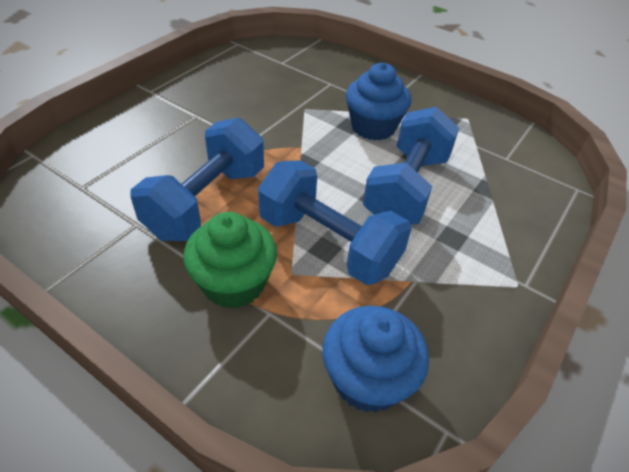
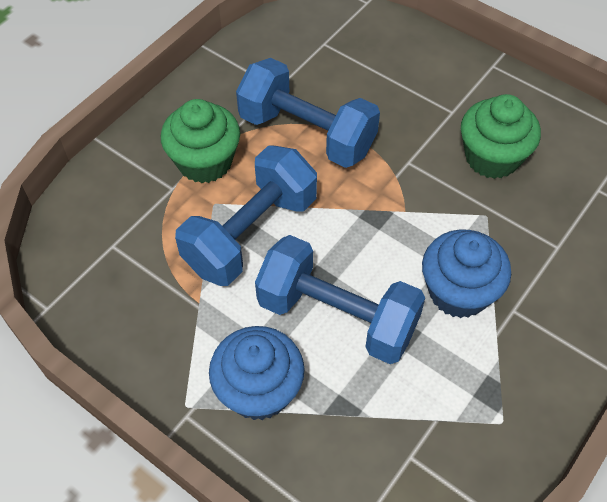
camera: 95 degrees right, 10 degrees up
(249, 101) = (492, 157): none -> green cupcake
(367, 379) = (99, 256): blue cupcake -> blue cupcake (259, 390)

